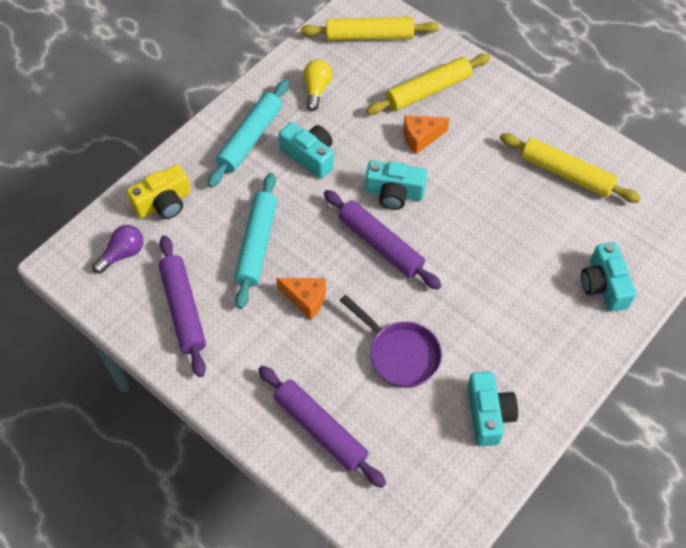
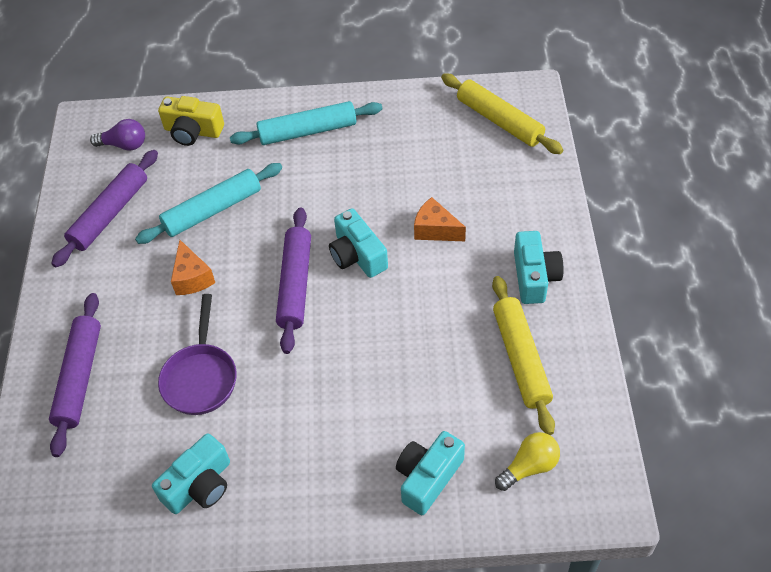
camera: 50 degrees right, 5 degrees down
(310, 156) = (332, 177): turquoise camera -> turquoise camera (534, 277)
(316, 89) = (403, 131): yellow light bulb -> yellow light bulb (529, 466)
(428, 91) = (491, 198): yellow rolling pin -> none

